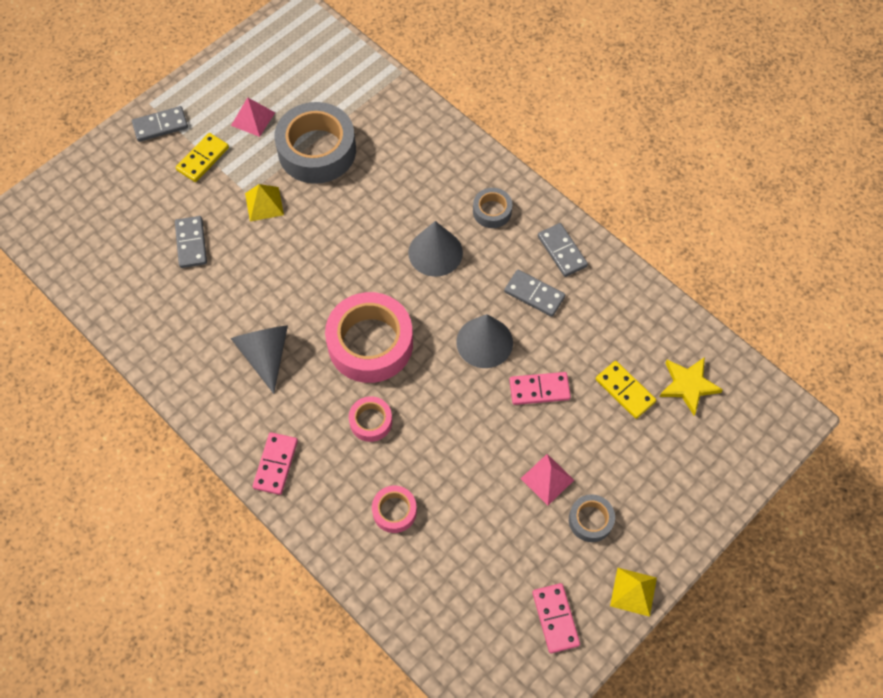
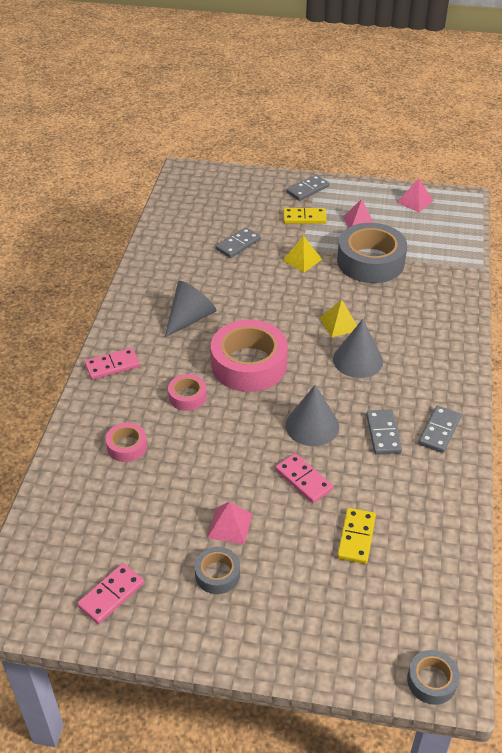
camera: 55 degrees right, 20 degrees down
(160, 125) = (307, 189): grey domino -> grey domino turned 75 degrees counterclockwise
(264, 52) = (415, 201): none -> pink pyramid
(492, 211) = (427, 372): grey tape -> grey tape (431, 681)
(633, 591) = (176, 640): yellow pyramid -> yellow pyramid (339, 324)
(688, 385) = (405, 581): yellow star -> none

